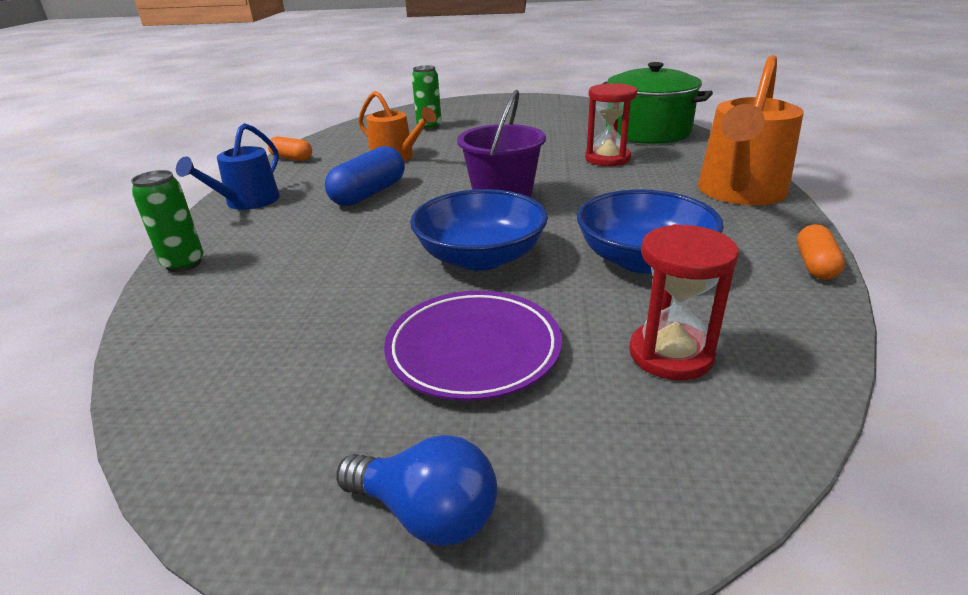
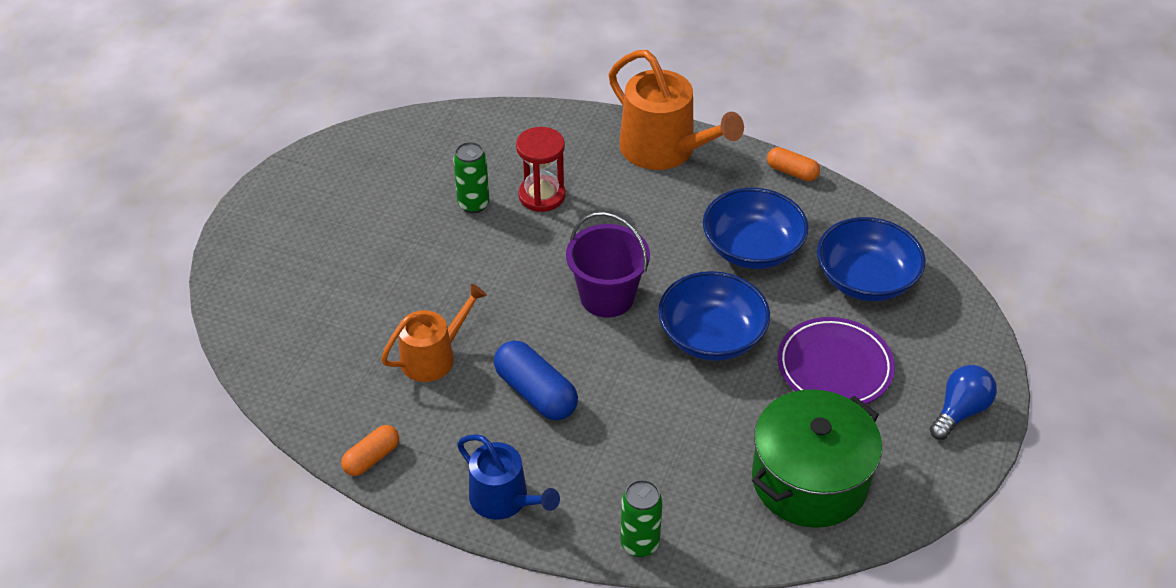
camera: 75 degrees left, 15 degrees up
(429, 126) = (330, 308): green can -> green can (473, 204)
(648, 131) = (481, 139): green pot -> green pot (809, 480)
(670, 354) = (865, 280): red hourglass -> blue bowl

